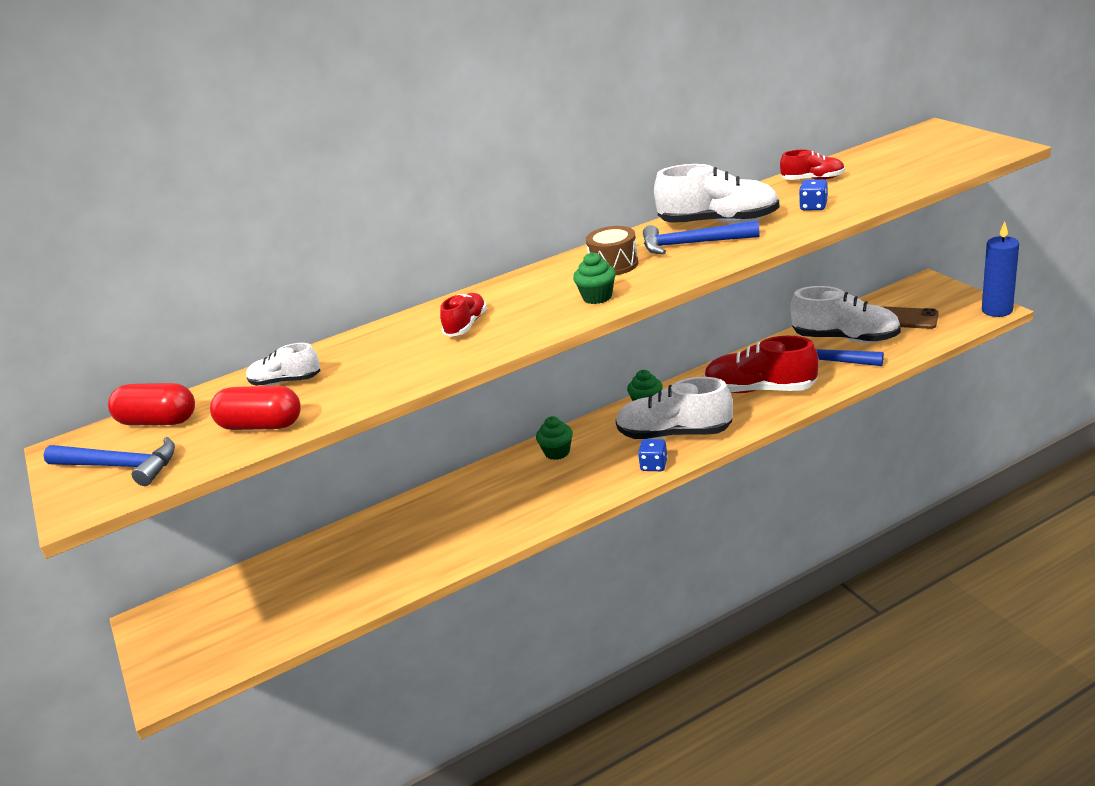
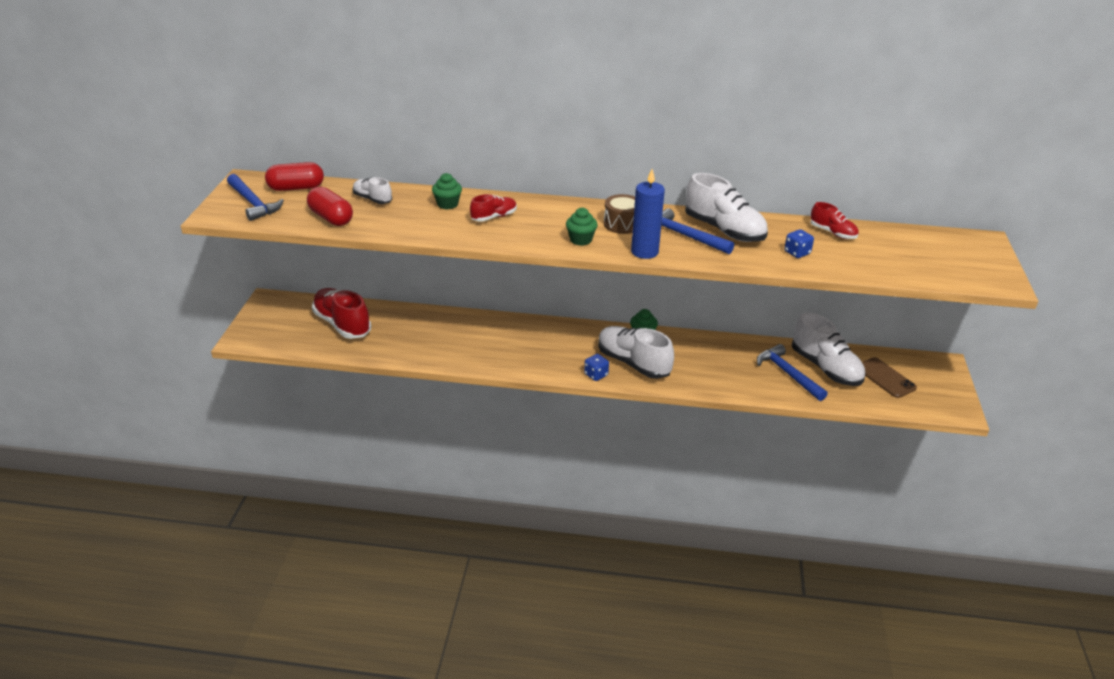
camera: 30 degrees right, 5 degrees up
(158, 421) = (296, 188): red capsule -> red capsule turned 60 degrees counterclockwise
(557, 452) = (556, 333): green cupcake -> green cupcake (447, 204)
(760, 389) = (721, 368): red shoe -> red shoe (342, 324)
(997, 310) = (962, 413): blue candle -> blue candle (644, 252)

